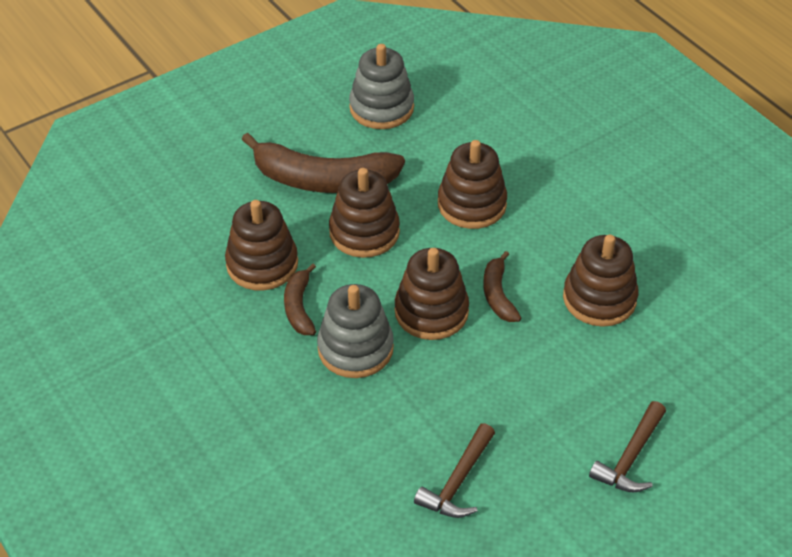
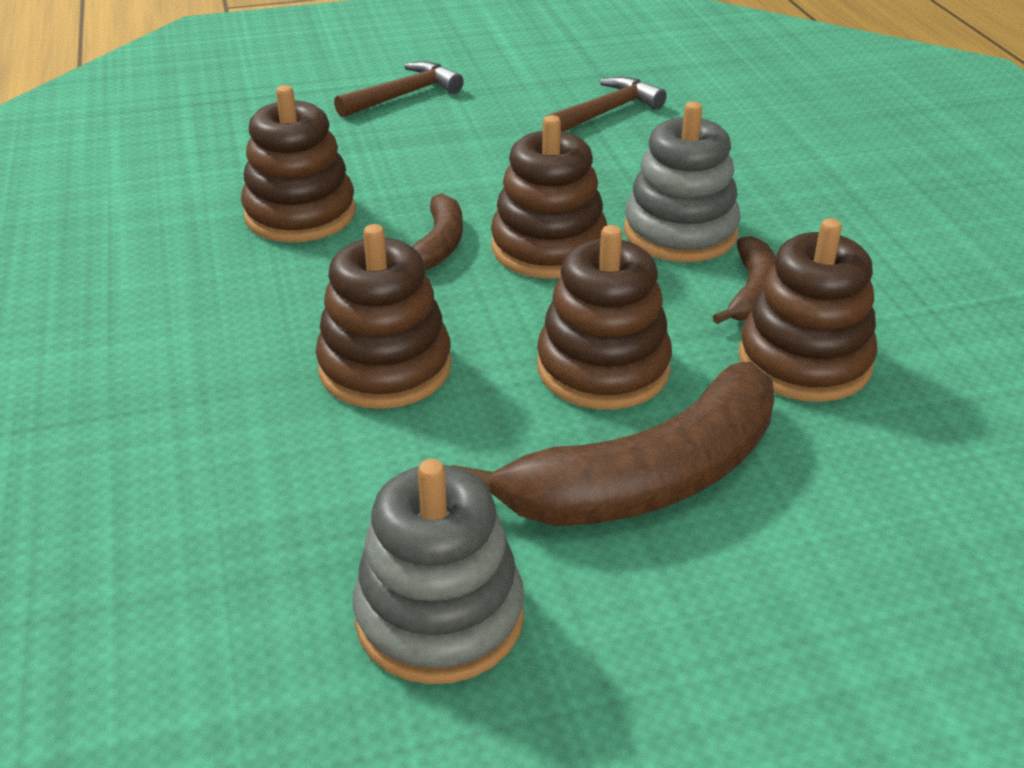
camera: 160 degrees left, 10 degrees down
(323, 180) = (647, 479): brown banana -> brown banana turned 120 degrees clockwise

